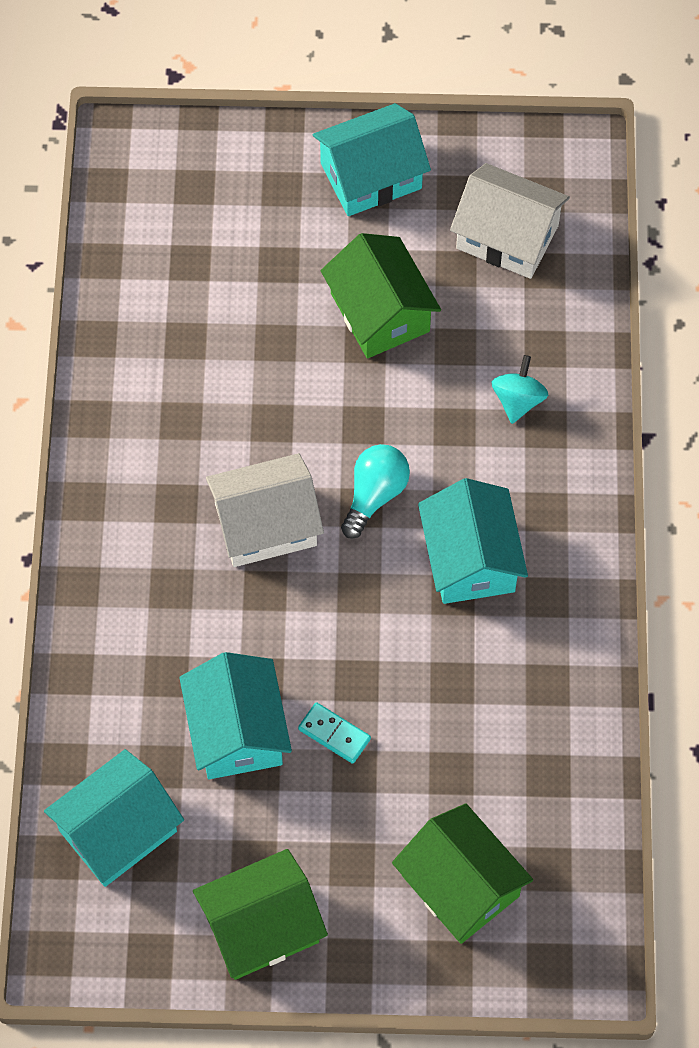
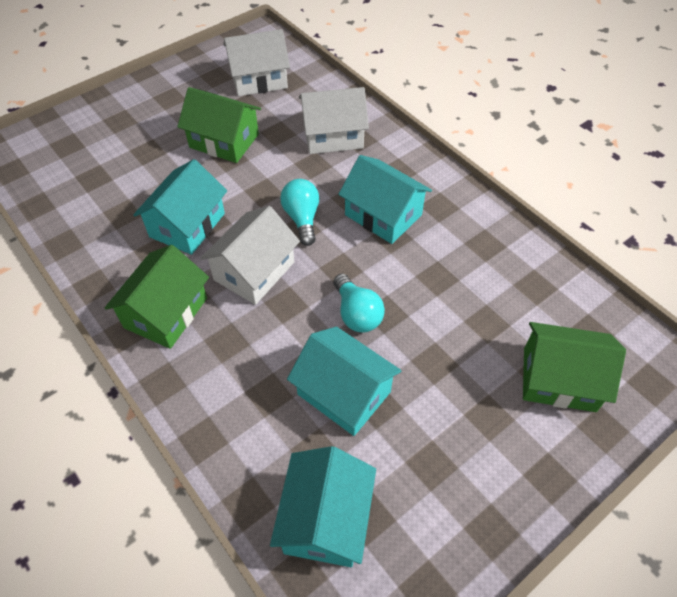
camera: 40 degrees left, 10 degrees down
(261, 926) = (477, 503): green house -> green house (165, 313)
(327, 657) = (357, 314): none -> turquoise light bulb
(334, 734) = (403, 351): turquoise domino -> none
(371, 176) = (164, 92): turquoise house -> turquoise house (187, 225)
(518, 400) = (333, 136): turquoise spinning top -> white house

